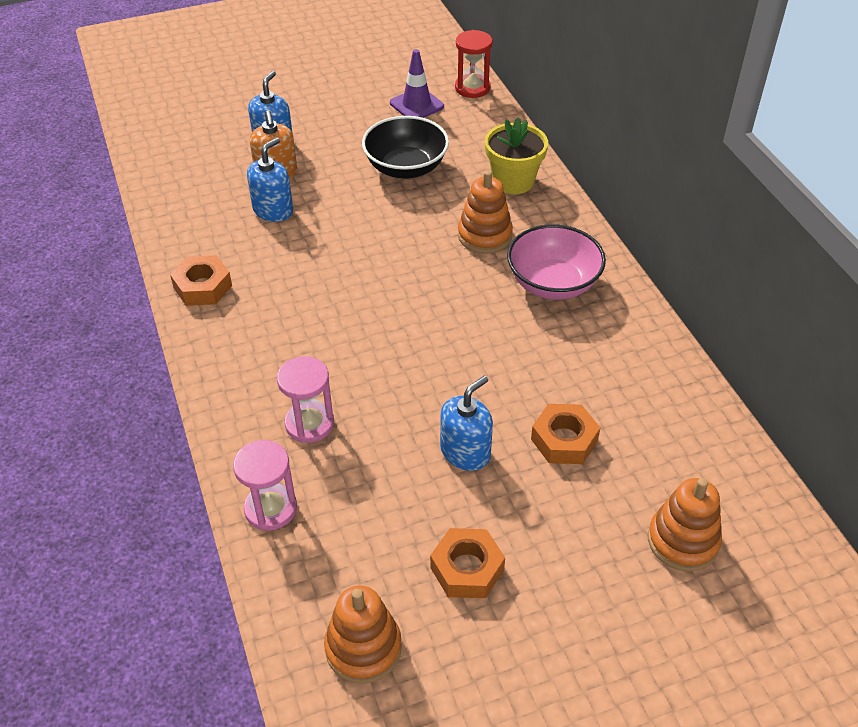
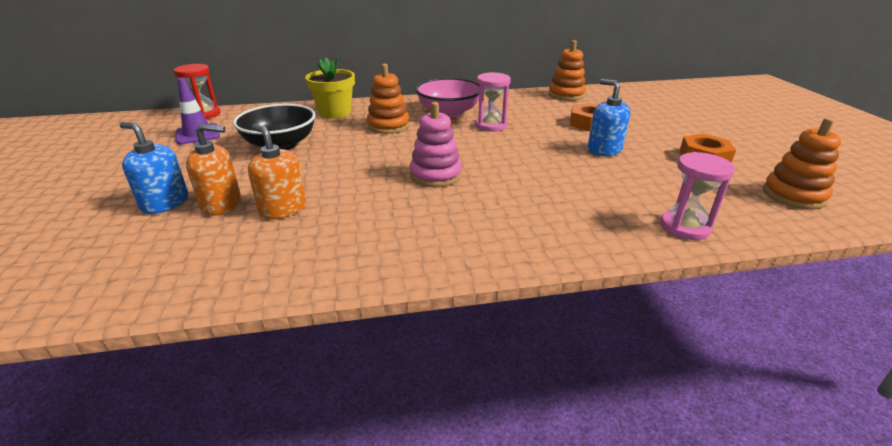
camera: 80 degrees left, 15 degrees down
(203, 287) = (381, 257): orange nut -> none
(273, 210) = (283, 208): blue soap dispenser -> orange soap dispenser
(309, 424) = (584, 204): pink hourglass -> pink hourglass (491, 125)
(357, 297) = (435, 175): none -> pink stacking toy
(683, 541) = (655, 106): orange stacking toy -> orange stacking toy (566, 95)

